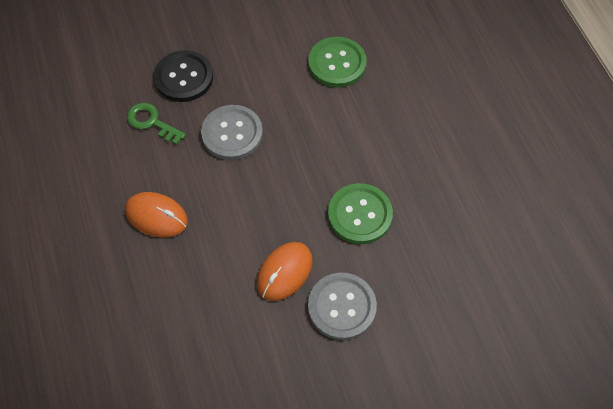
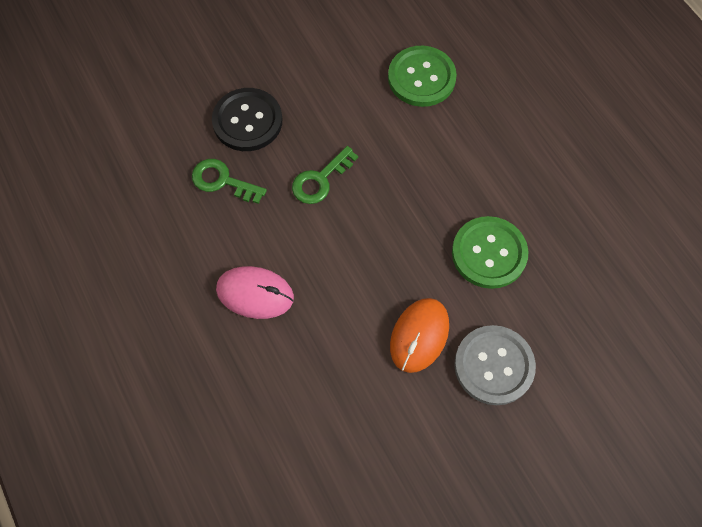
camera: 10 degrees left, 5 degrees up
(156, 216) = (255, 293): orange mouse -> pink mouse
(232, 133) = (320, 180): grey button -> green key

